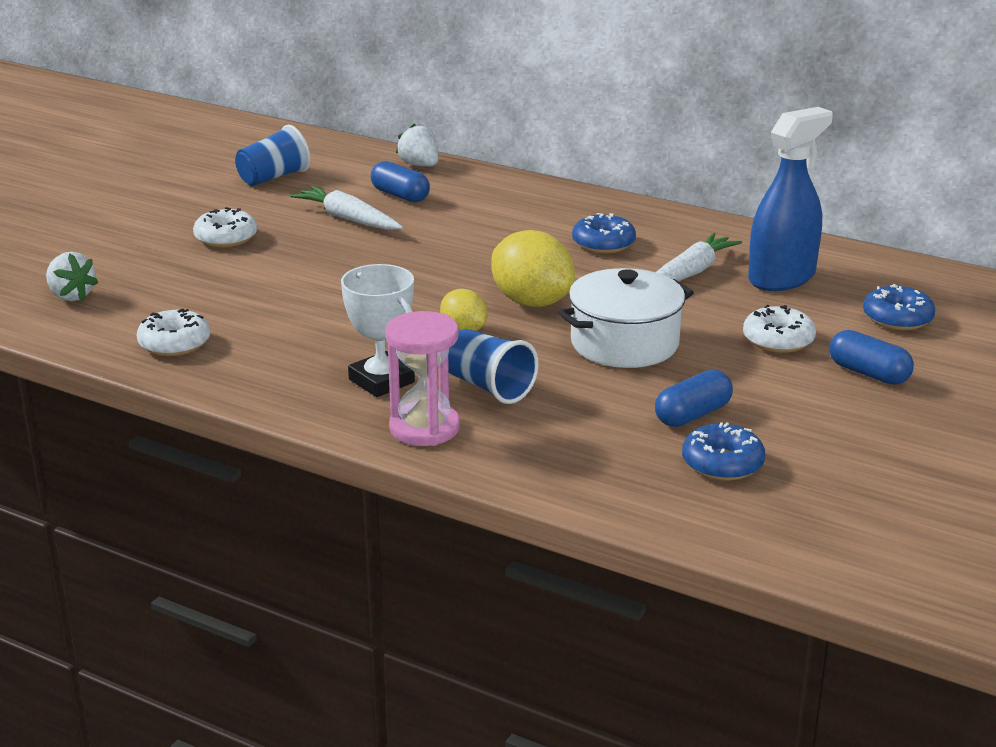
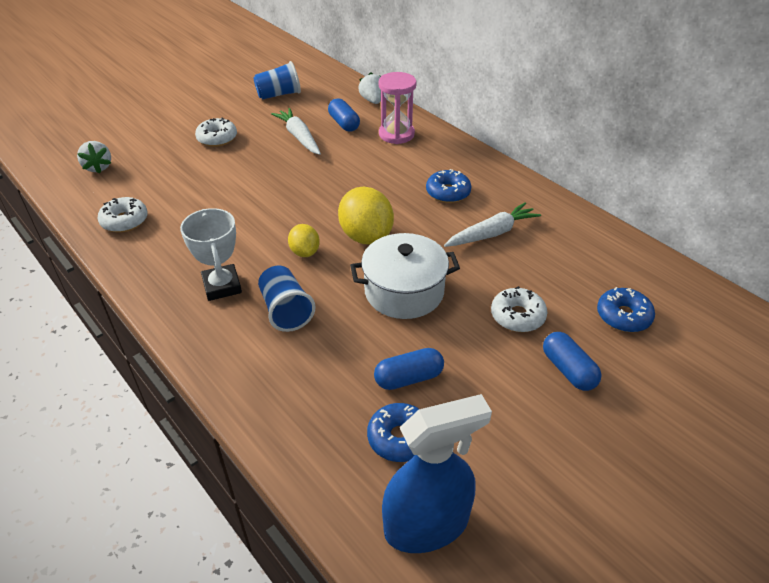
camera: 20 degrees right, 15 degrees up
(424, 428) = (218, 339): pink hourglass -> pink hourglass (396, 134)
(781, 277) = (556, 253): blue spray bottle -> blue spray bottle (426, 524)

